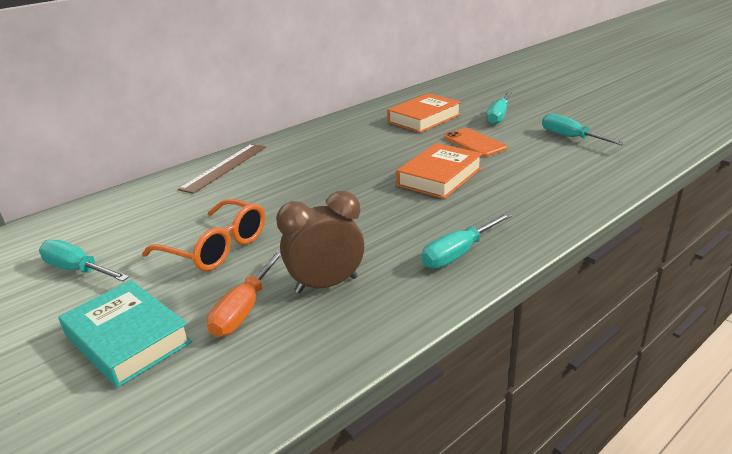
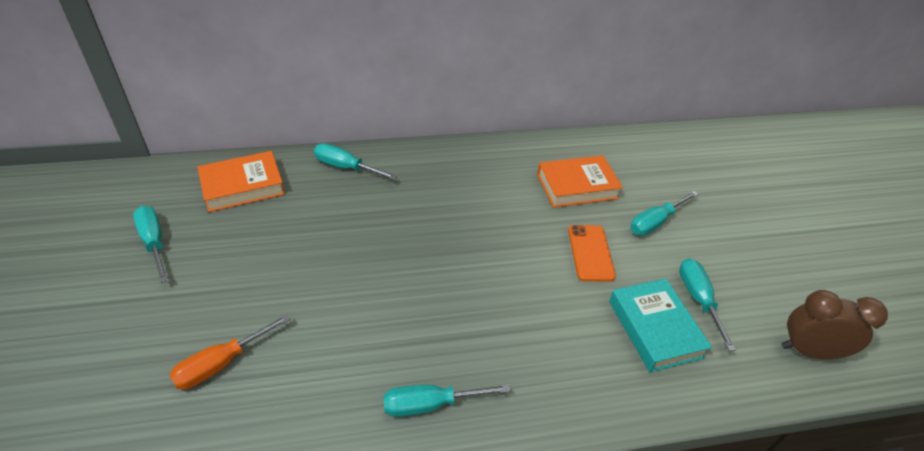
camera: 25 degrees right, 15 degrees up
(127, 339) = (128, 344): turquoise book -> turquoise book (655, 329)
(217, 247) = (260, 274): orange glasses -> none
(224, 167) = (346, 167): brown ruler -> turquoise screwdriver
(326, 285) = (298, 374): brown clock -> brown clock (809, 351)
(439, 177) = (510, 286): orange book -> orange book (242, 186)

